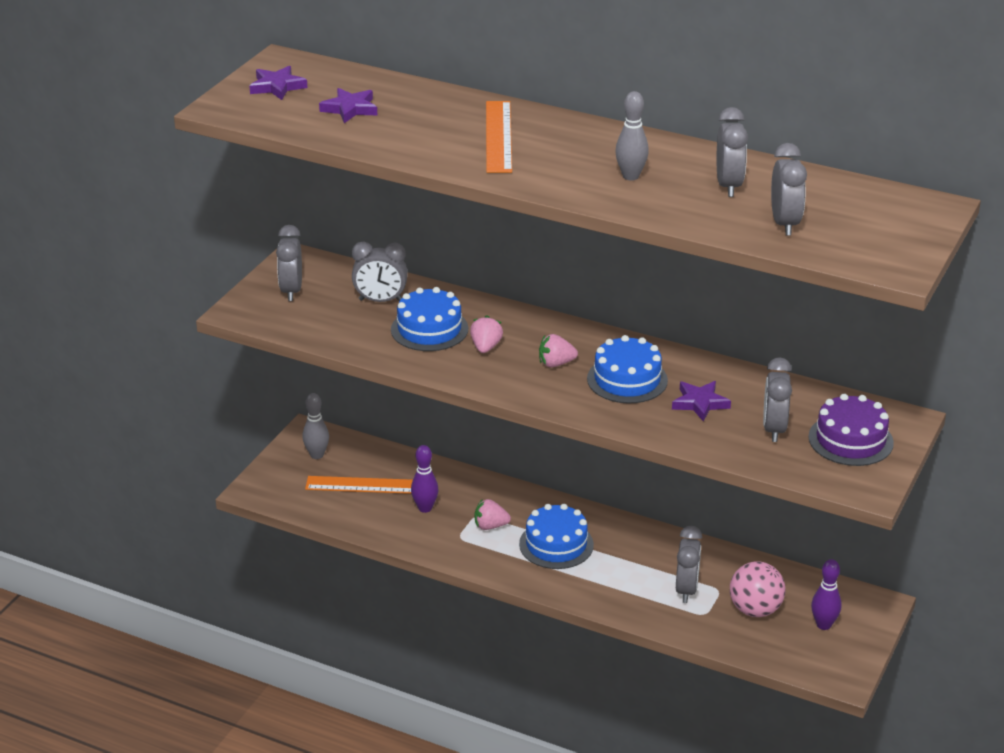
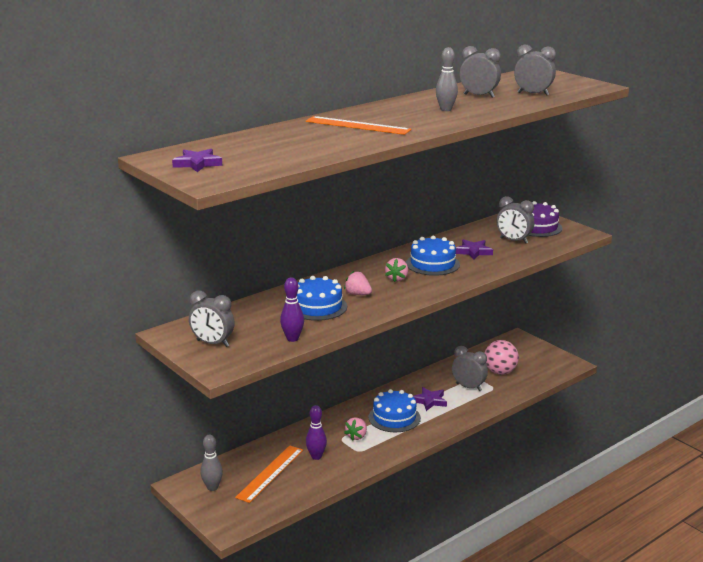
camera: 65 degrees left, 10 degrees down
(350, 109) = (265, 151): purple star -> purple star (430, 401)
(380, 300) = (263, 315): grey clock -> none
(823, 625) = (525, 357): purple bowling pin -> purple bowling pin (292, 338)

